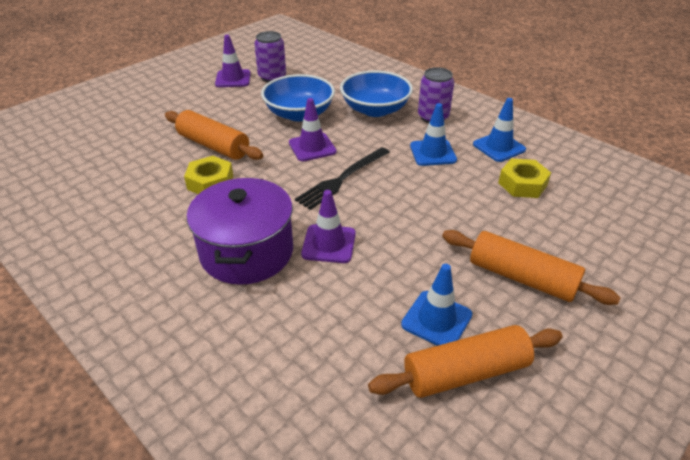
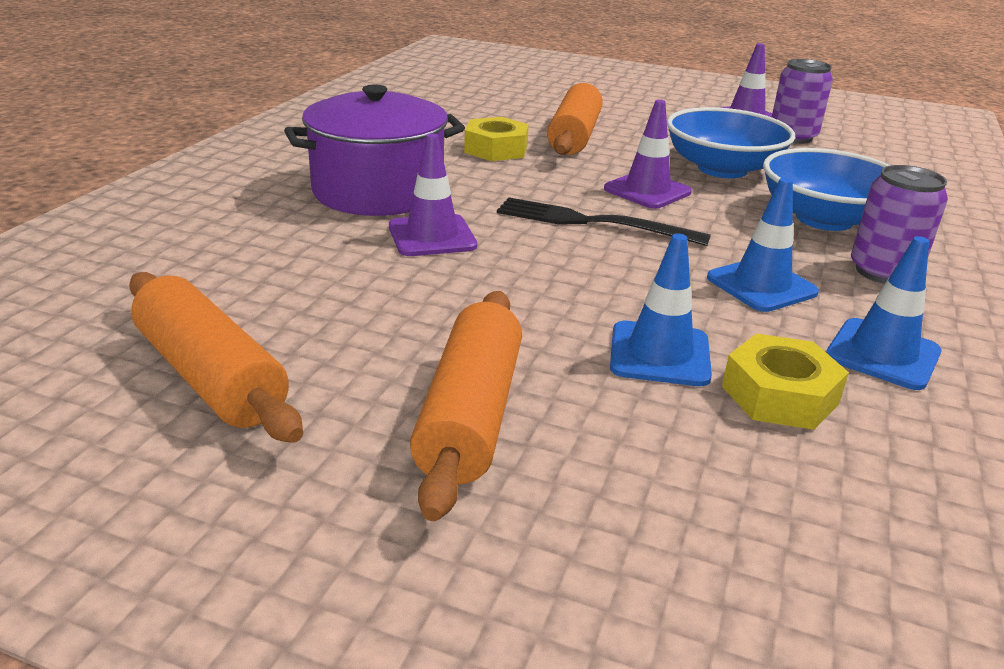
camera: 65 degrees right, 10 degrees down
(436, 319) = (316, 339): blue traffic cone -> blue traffic cone (659, 354)

